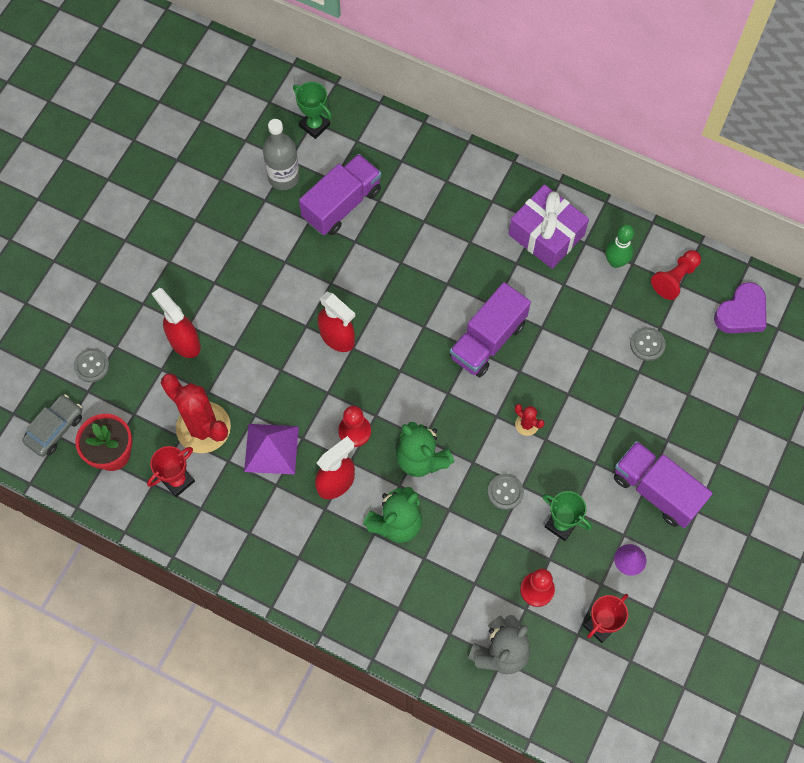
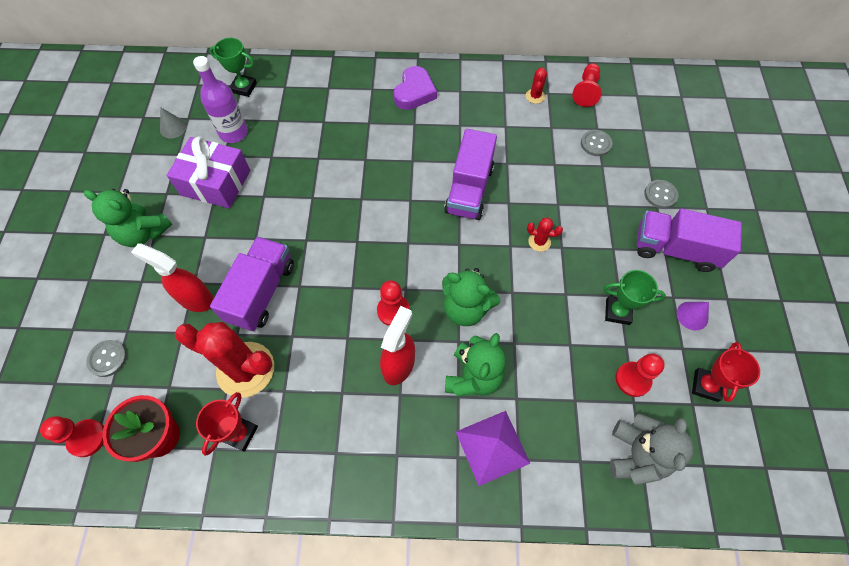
camera: 25 degrees left, 5 degrees down
(55, 428) = (87, 438): grey car -> red pawn
(160, 255) = (143, 233): none -> green teddy bear
(226, 146) = (173, 128): none -> grey cone
(271, 449) = (322, 360): purple pyramid -> purple pyramid (492, 447)
(283, 177) = (233, 133): grey bottle -> purple bottle
(337, 337) = (339, 238): red spray bottle -> none
(342, 204) = (293, 135): purple truck -> purple truck (261, 292)
(505, 492) = (554, 305): grey button -> grey button (660, 195)
(546, 234) = (471, 97): purple gift -> purple gift (216, 183)
(615, 262) = (535, 96): green bowling pin -> red cactus
(741, 313) = (649, 96): purple heart -> purple heart (414, 92)

